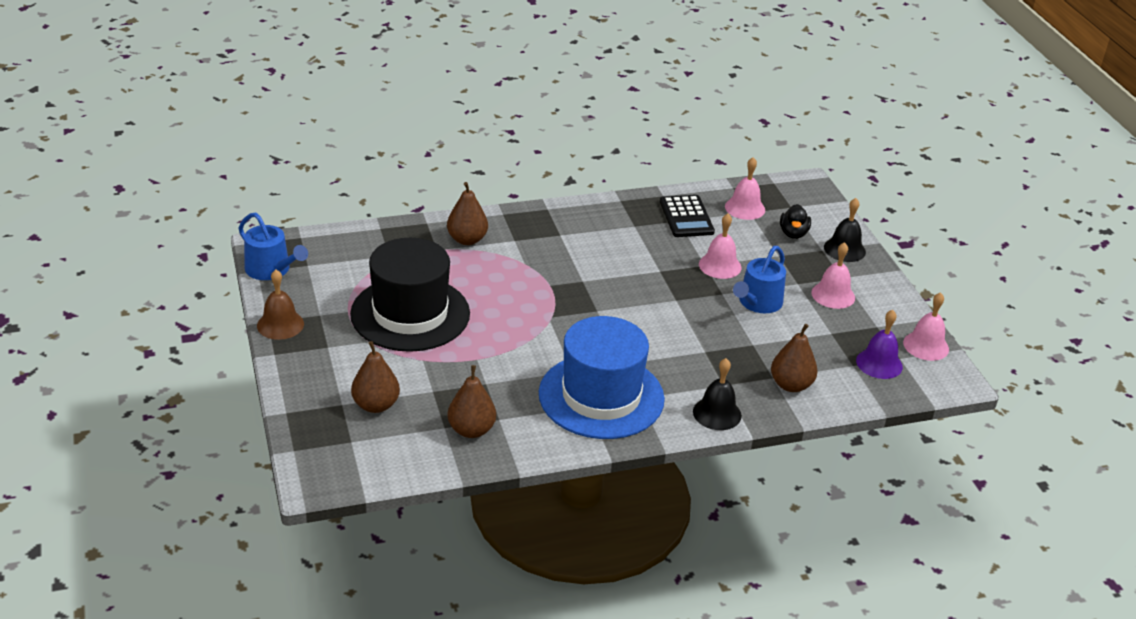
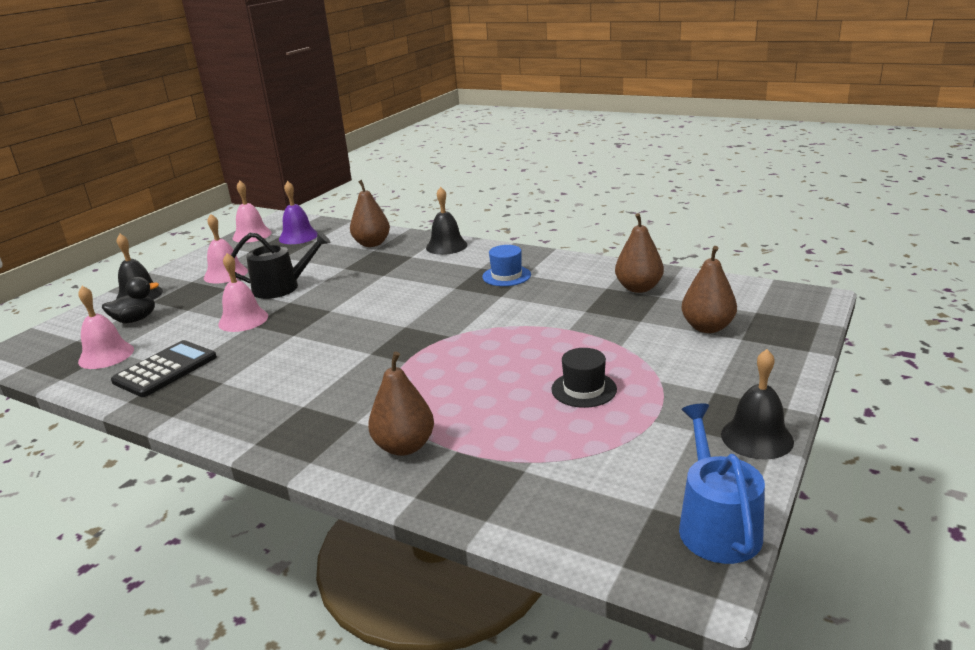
camera: 130 degrees left, 10 degrees down
(280, 324) = (757, 437): brown bell -> black bell
(410, 314) = (584, 389): black hat -> black hat, size x0.41
(601, 396) = (506, 276): blue hat -> blue hat, size x0.41
(757, 303) = (282, 287): blue watering can -> black watering can

